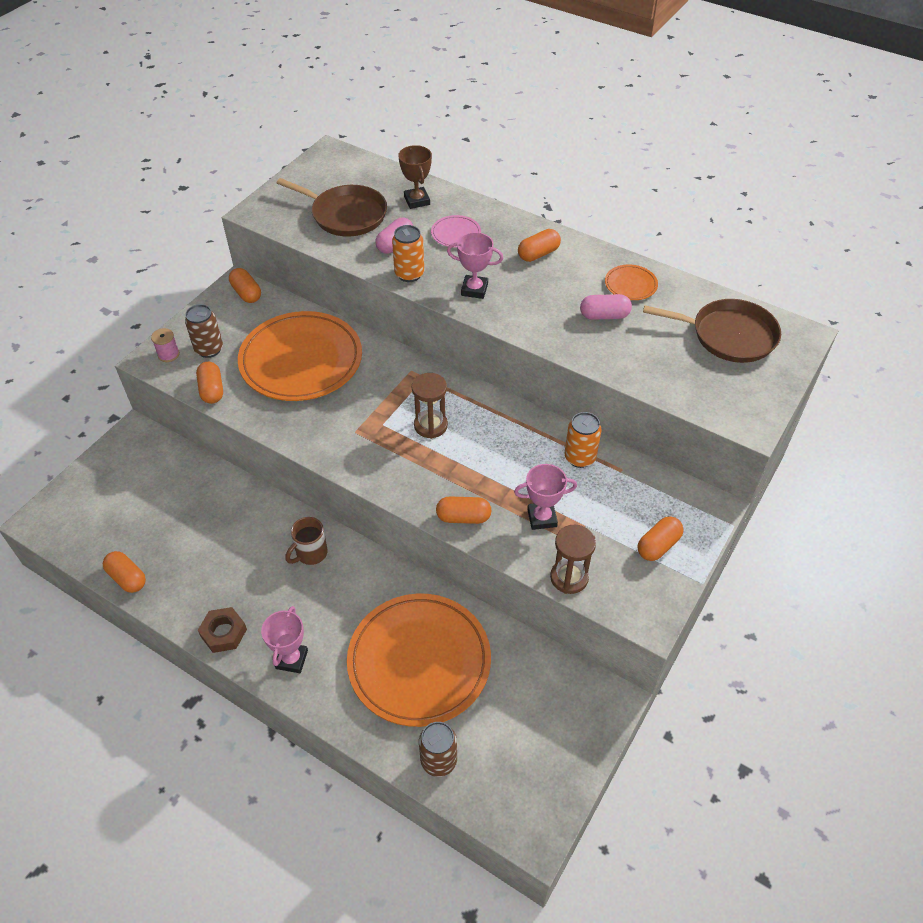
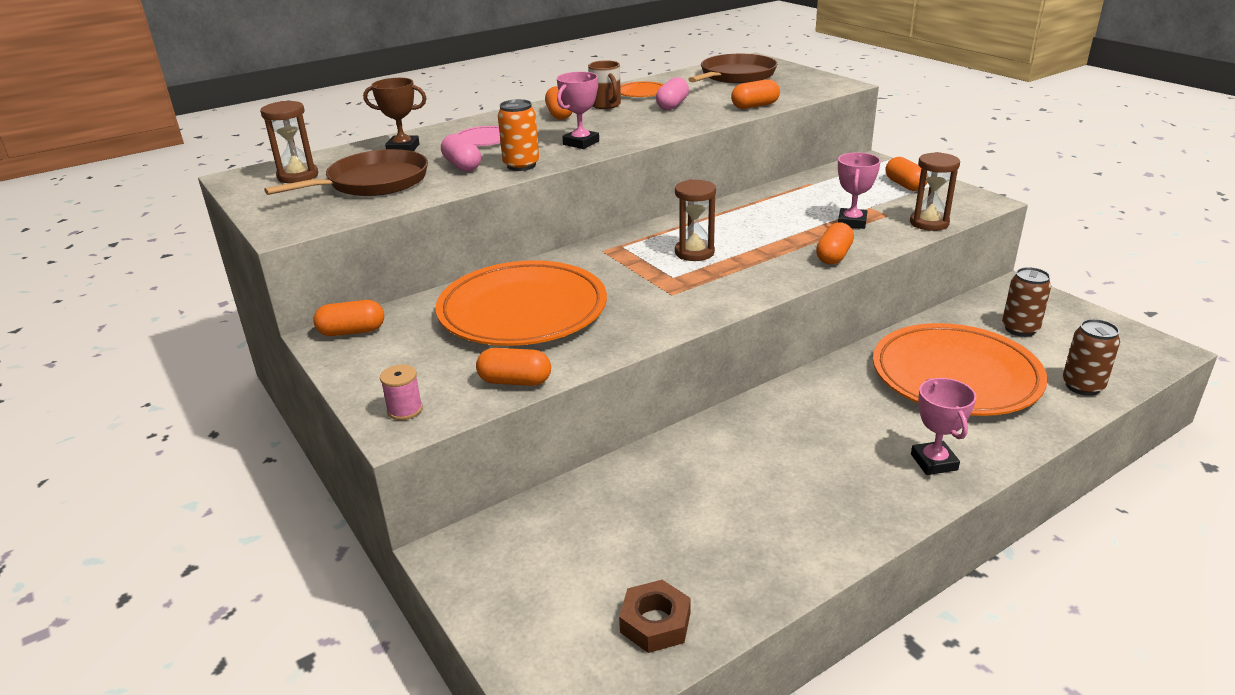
camera: 65 degrees left, 20 degrees down
(127, 578) = (744, 600): orange capsule -> orange capsule (755, 106)
(209, 349) = (431, 374): brown can -> brown can (1020, 329)
(223, 633) = (877, 513): brown nut -> brown nut (655, 623)
(292, 659) = (934, 462): pink trophy -> pink trophy turned 45 degrees clockwise
(310, 553) = (776, 422): brown mug -> brown mug (606, 105)
(342, 176) = (298, 176): none -> brown hourglass
(580, 457) = (786, 196): orange can -> none

